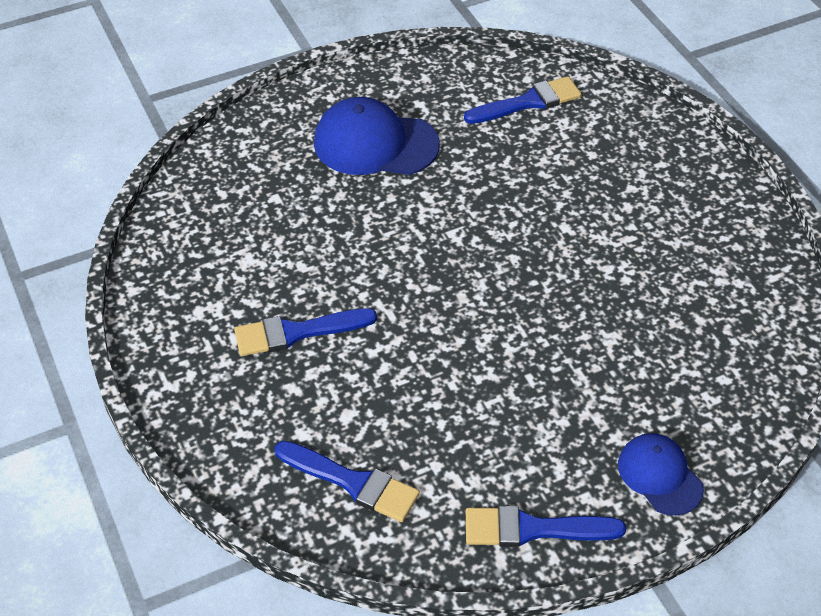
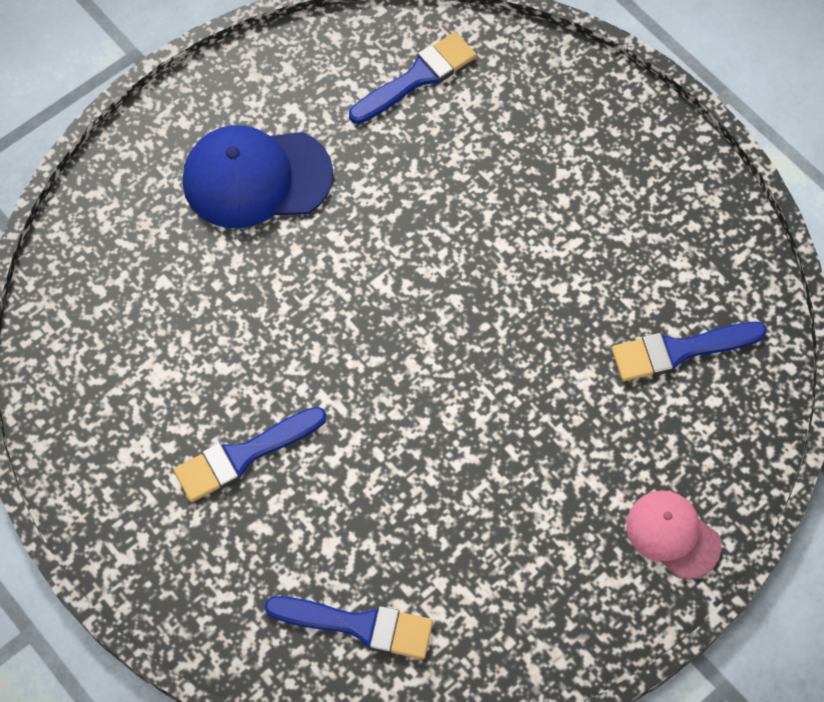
camera: 15 degrees left, 15 degrees up
(533, 529) = (559, 631): blue brush -> blue brush (679, 351)
(660, 476) = (672, 535): blue cap -> pink cap

